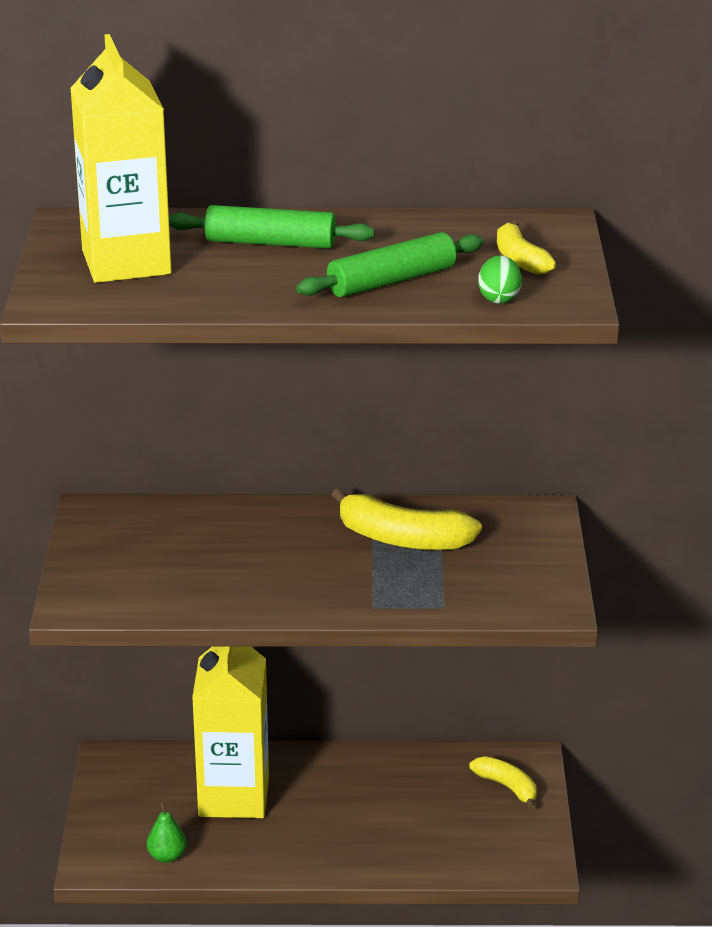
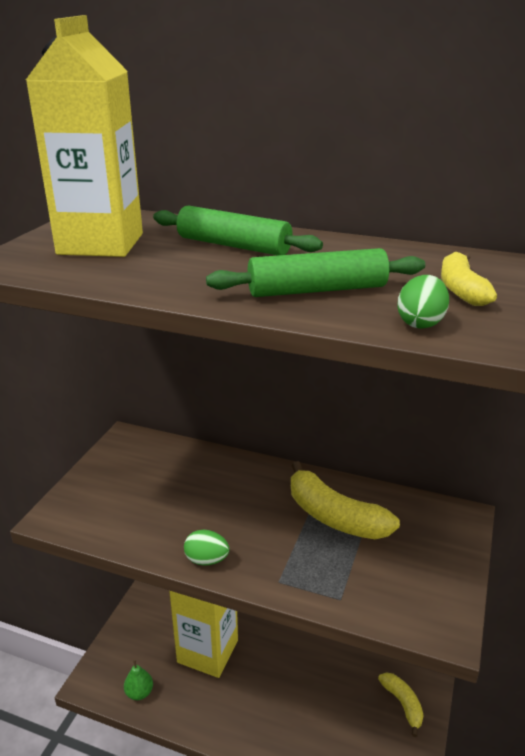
camera: 20 degrees right, 0 degrees up
(283, 606) = (206, 560): none -> green egg

